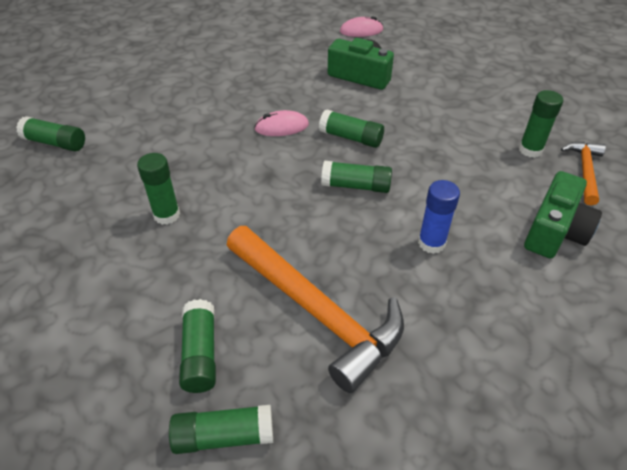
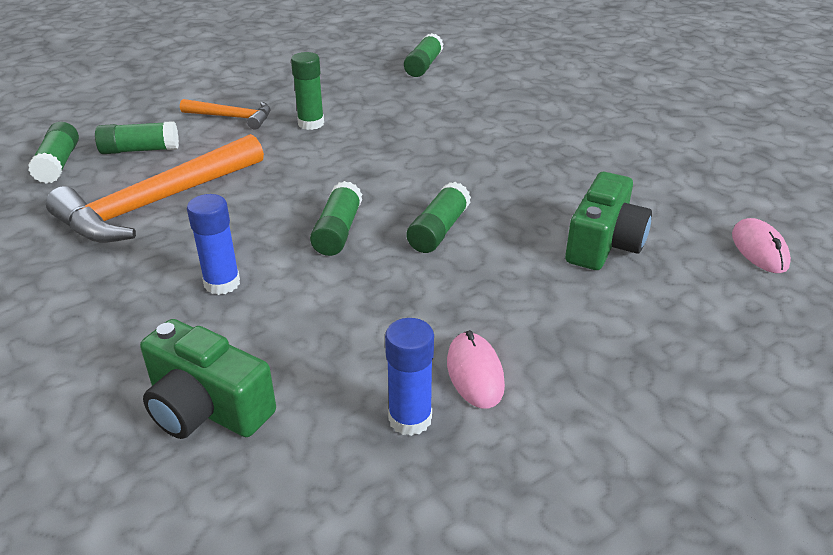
camera: 90 degrees right, 10 degrees down
(281, 127) = (459, 179): pink mouse -> pink mouse (475, 373)
(530, 150) = (410, 419): green glue stick -> blue glue stick
(584, 171) = (343, 486): orange hammer -> orange hammer (232, 117)

